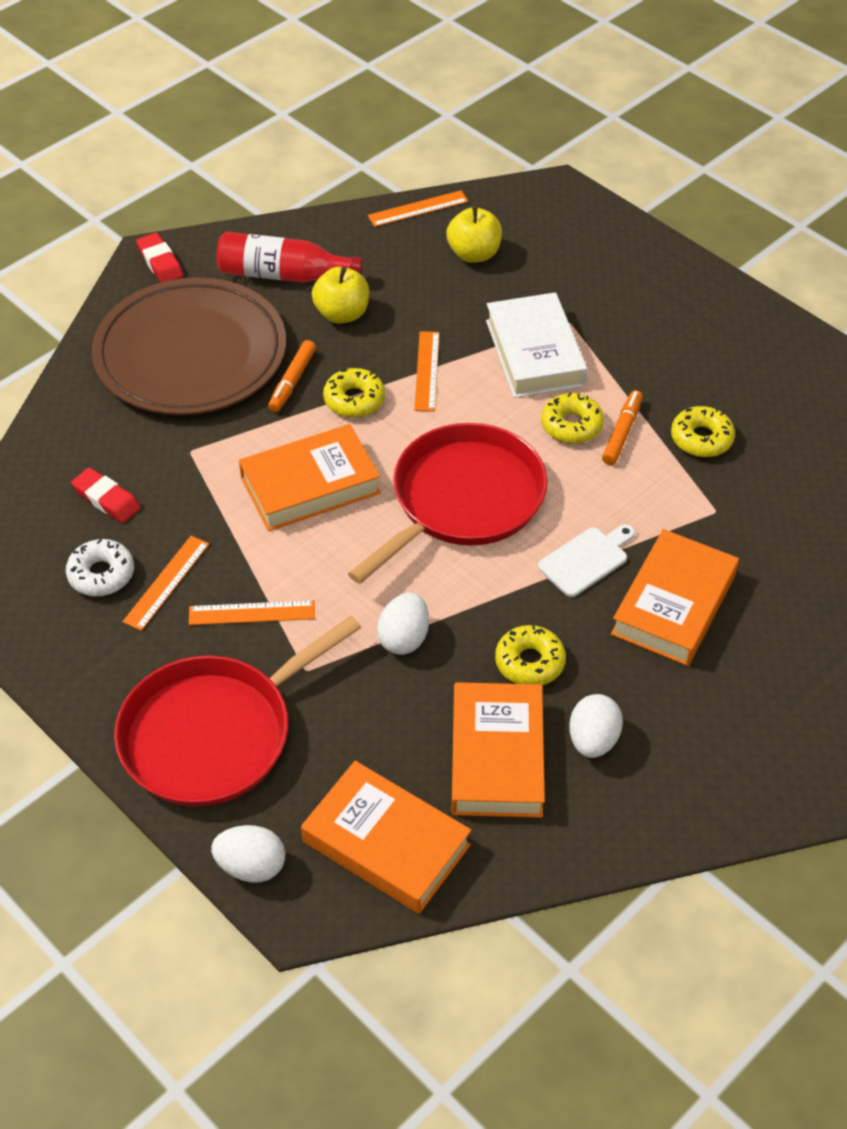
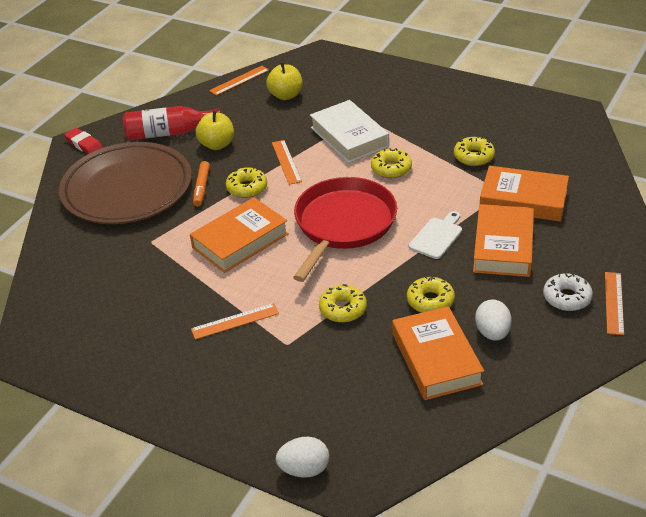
camera: 15 degrees left, 10 degrees down
(101, 574) = (121, 326): white donut -> white donut (567, 298)
(107, 499) = (106, 282): red eraser -> none
(166, 582) = (168, 319): orange ruler -> orange ruler (613, 303)
(214, 733) = (242, 397): red pan -> none
(386, 843) = (389, 429): orange book -> orange book (523, 200)
(404, 638) = (343, 309): white egg -> yellow donut
(622, 432) = (424, 165): orange marker -> none

